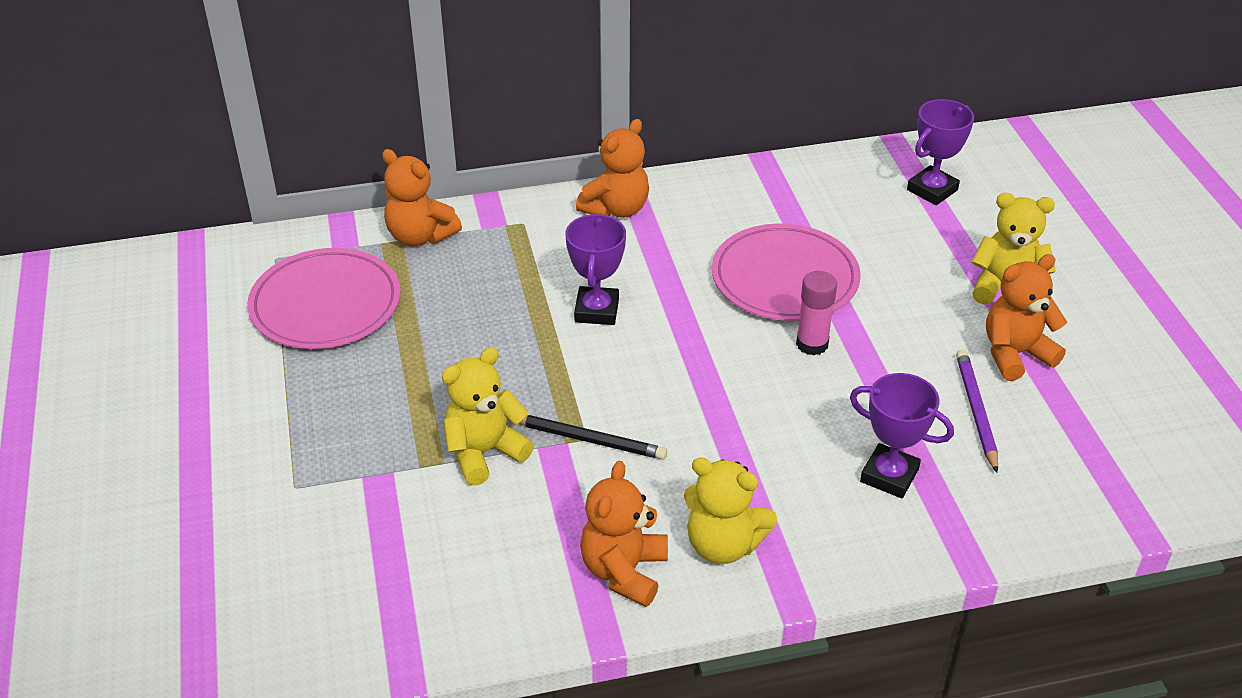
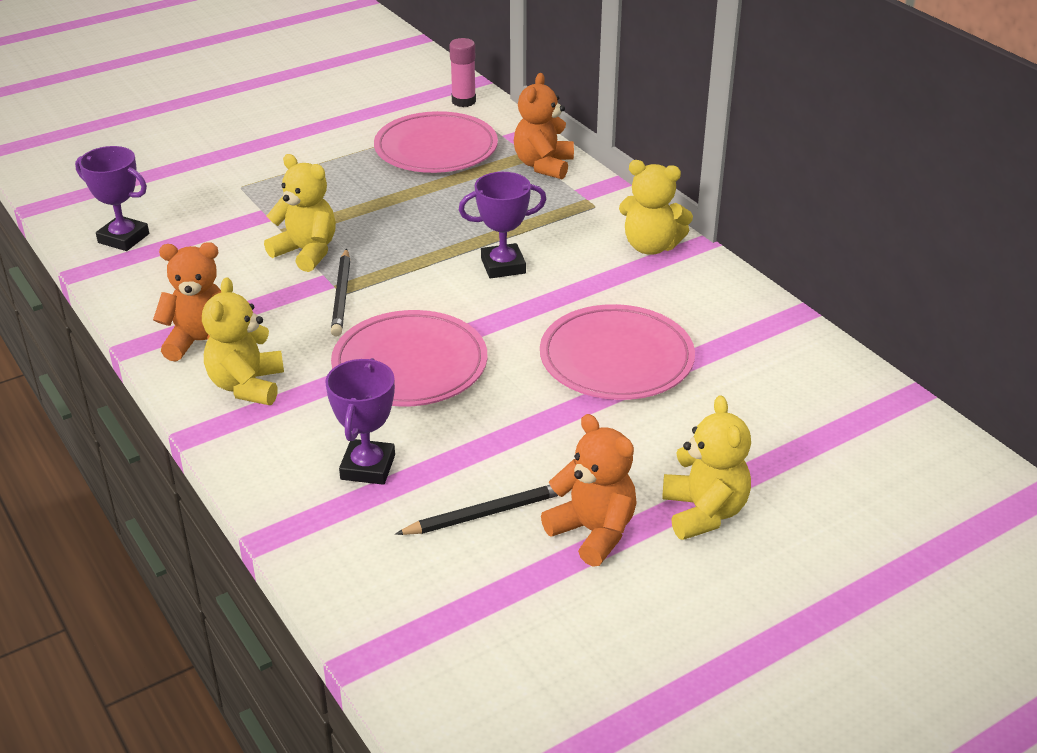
camera: 70 degrees right, 5 degrees down
(616, 209) = (651, 246): orange teddy bear -> yellow teddy bear
(737, 413) = (410, 365): none -> pink plate
(812, 344) = (528, 391): pink glue stick -> pink glue stick (463, 101)
(932, 190) = (843, 434): purple trophy -> purple trophy (123, 238)
(976, 411) = (486, 513): purple pencil -> black pencil

